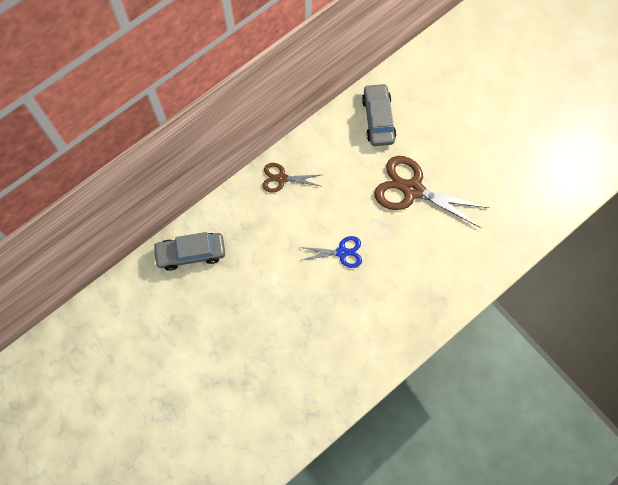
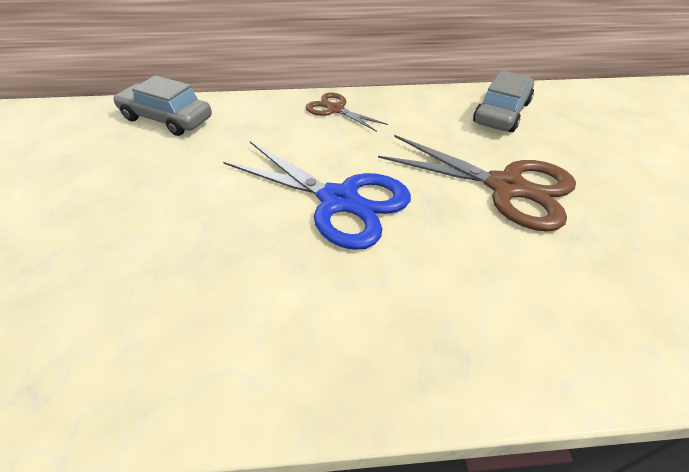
camera: 35 degrees right, 25 degrees down
(342, 252) = (339, 201): blue scissors -> blue scissors, size x1.84
(412, 190) = (506, 187): brown scissors -> brown scissors turned 150 degrees clockwise

